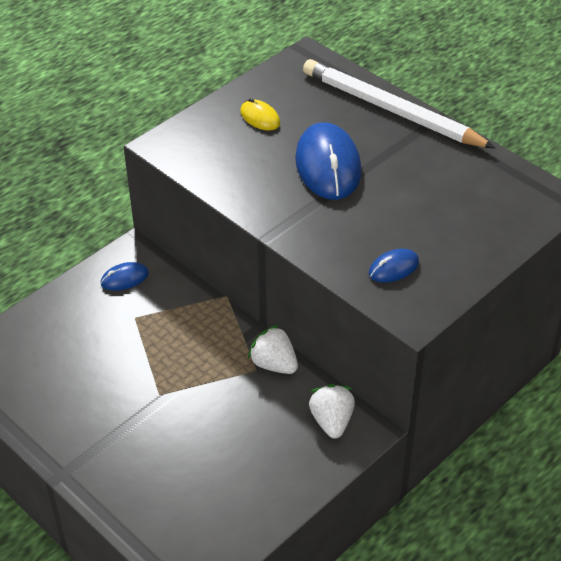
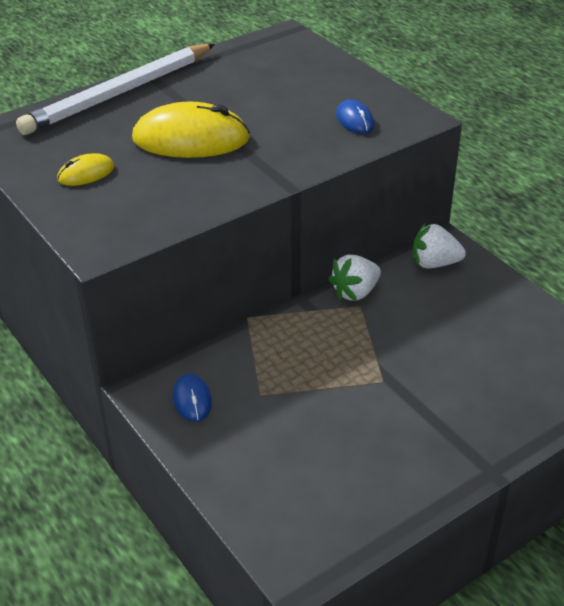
camera: 80 degrees left, 5 degrees down
(328, 165) = (191, 139): blue mouse -> yellow mouse

